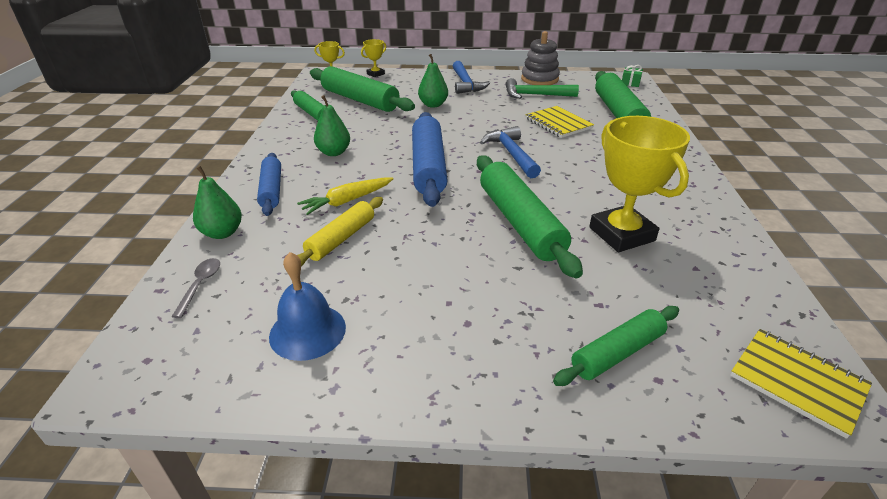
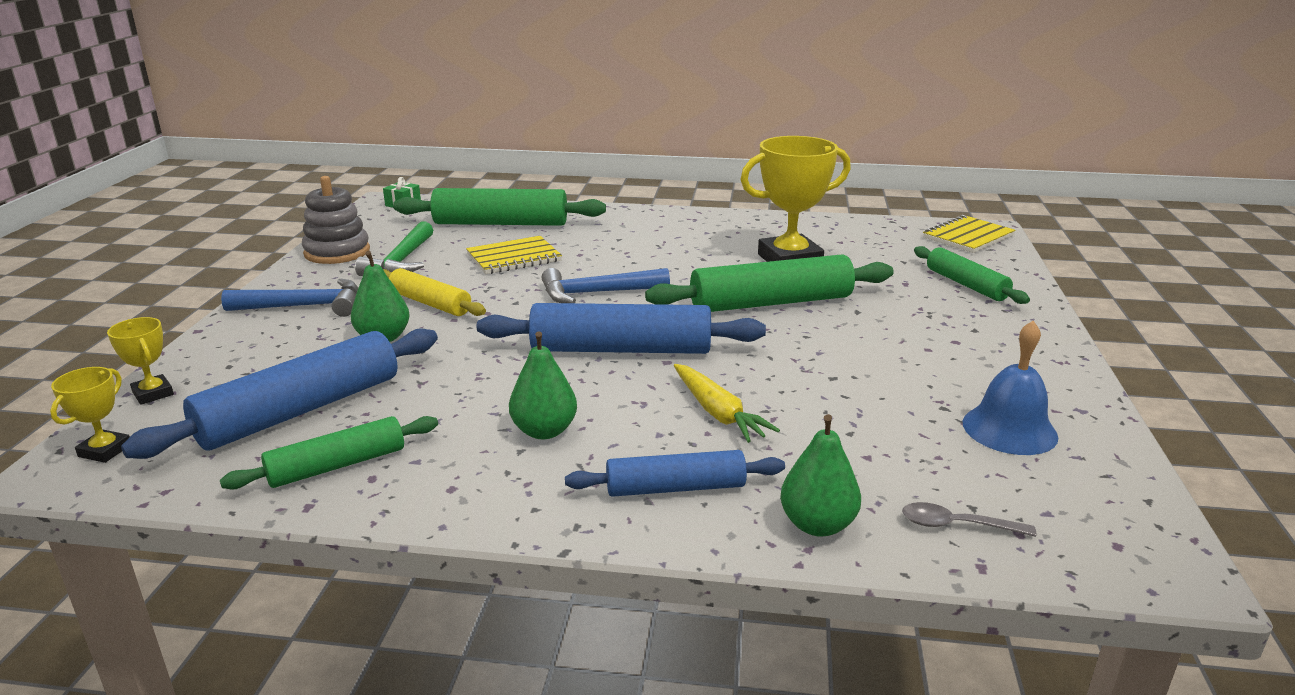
camera: 85 degrees left, 10 degrees down
(341, 238) = (818, 414): yellow rolling pin -> yellow rolling pin (430, 303)
(360, 100) = (301, 410): green rolling pin -> blue rolling pin

